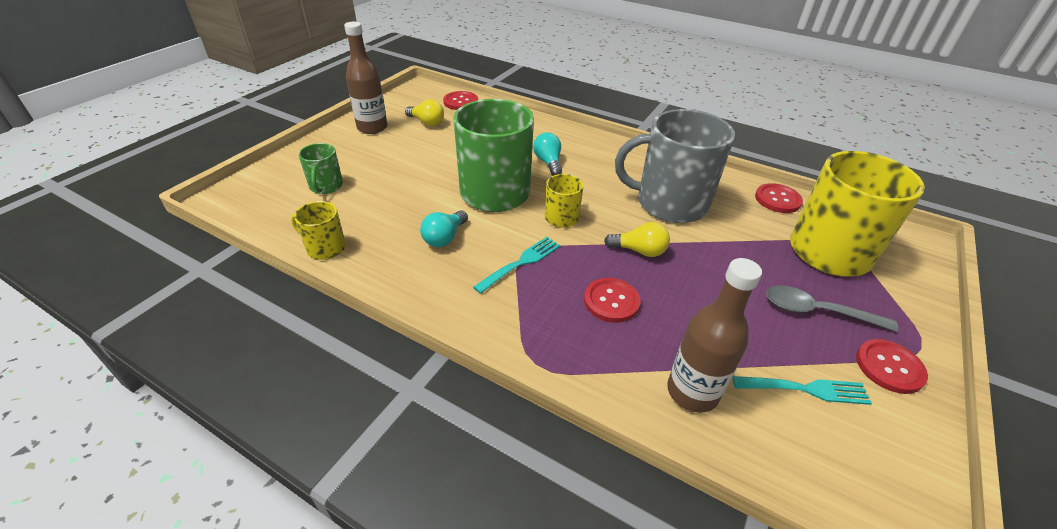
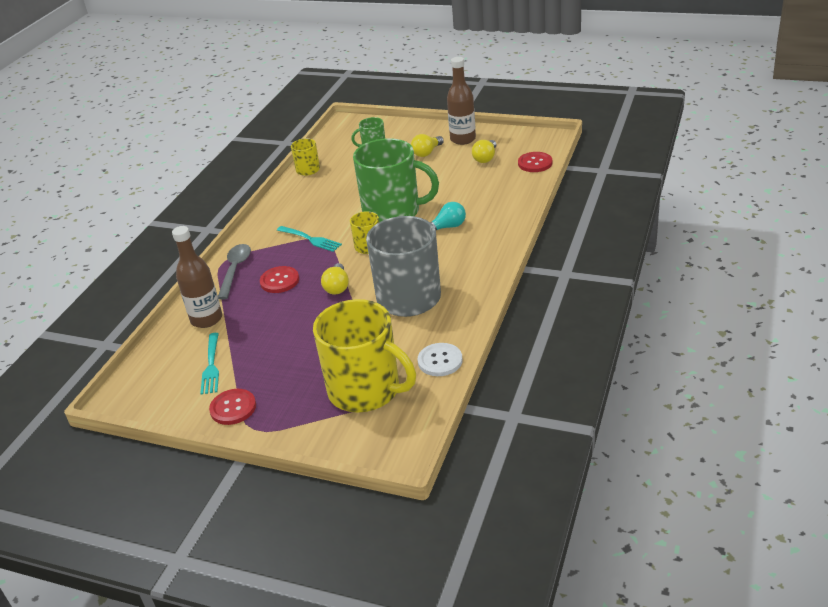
camera: 85 degrees right, 5 degrees down
(378, 152) = (427, 152): none -> yellow light bulb
(445, 238) = (329, 205): turquoise light bulb -> none
(777, 199) = (440, 361): red button -> white button
(817, 311) = (285, 376): grey spoon -> grey spoon (235, 270)

